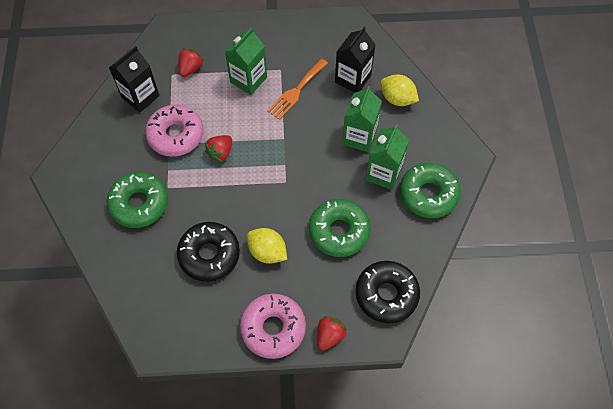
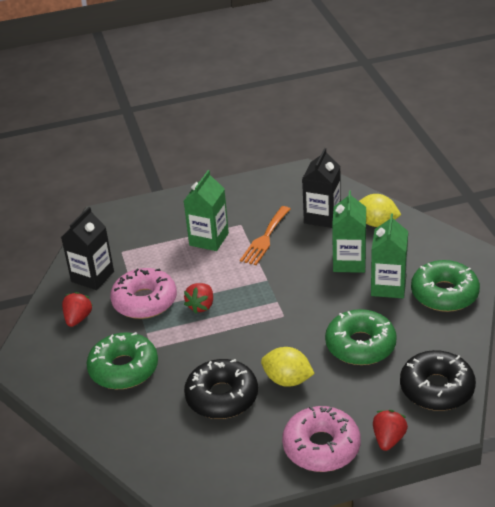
camera: 10 degrees left, 25 degrees down
(190, 69) = (141, 243): red strawberry -> red strawberry (78, 318)

